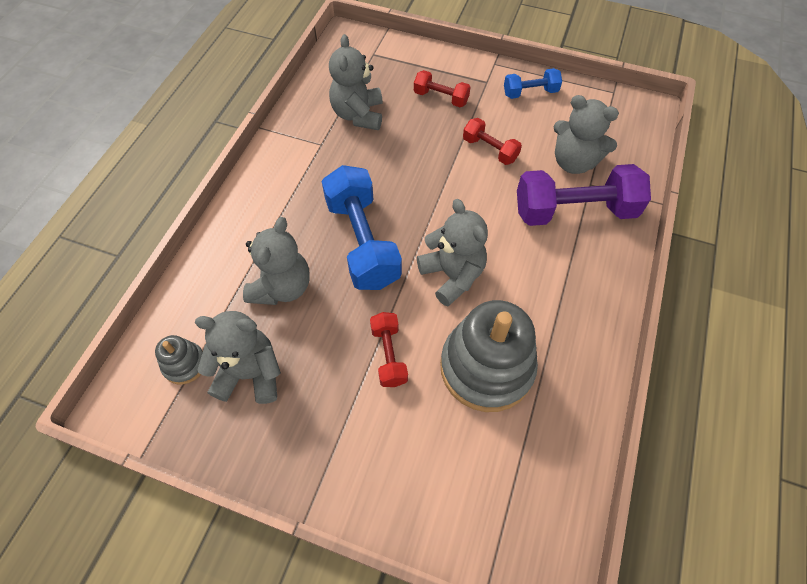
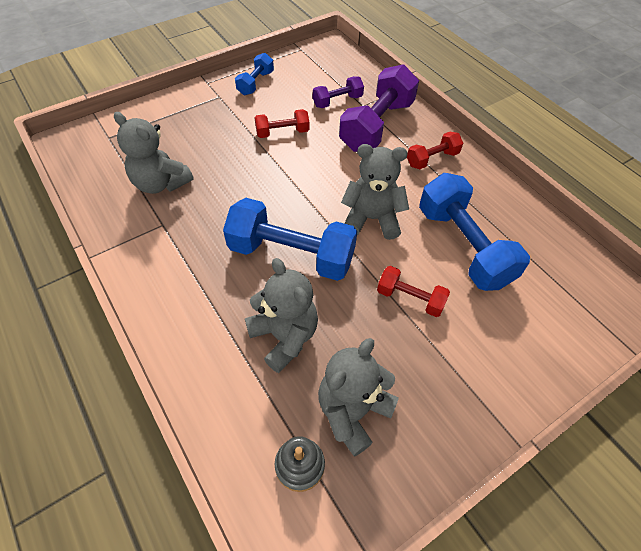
camera: 55 degrees left, 5 degrees down
(441, 98) = (204, 128): red dumbbell -> red dumbbell (432, 159)
(486, 367) = (463, 246): grey stacking toy -> blue dumbbell
(573, 162) = (337, 101): grey teddy bear -> purple dumbbell

